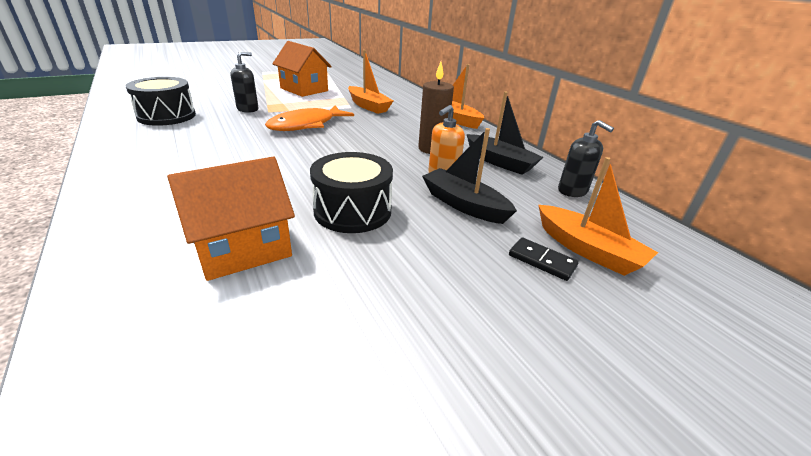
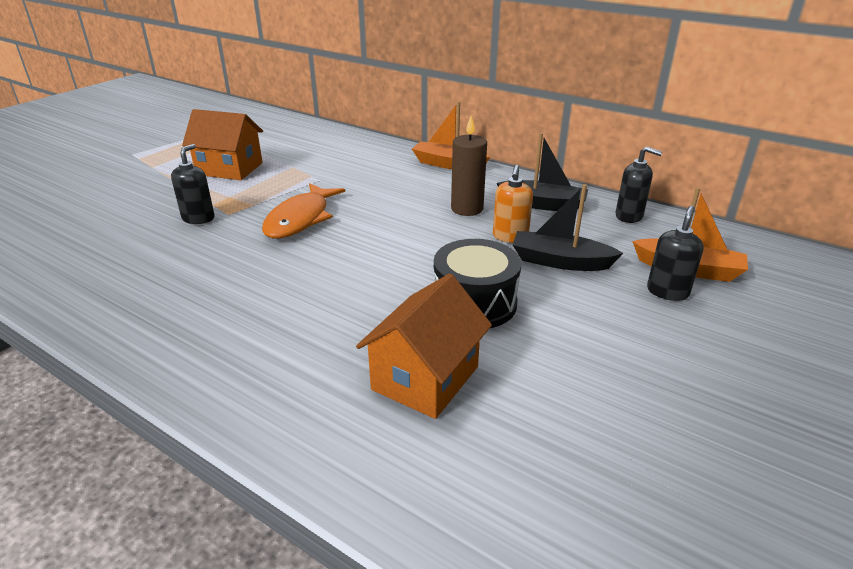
camera: 25 degrees left, 0 degrees up
(166, 116) = (104, 260): black drum -> none
(368, 106) = (337, 172): orange boat -> none
(542, 261) = (667, 291): black domino -> black soap dispenser

